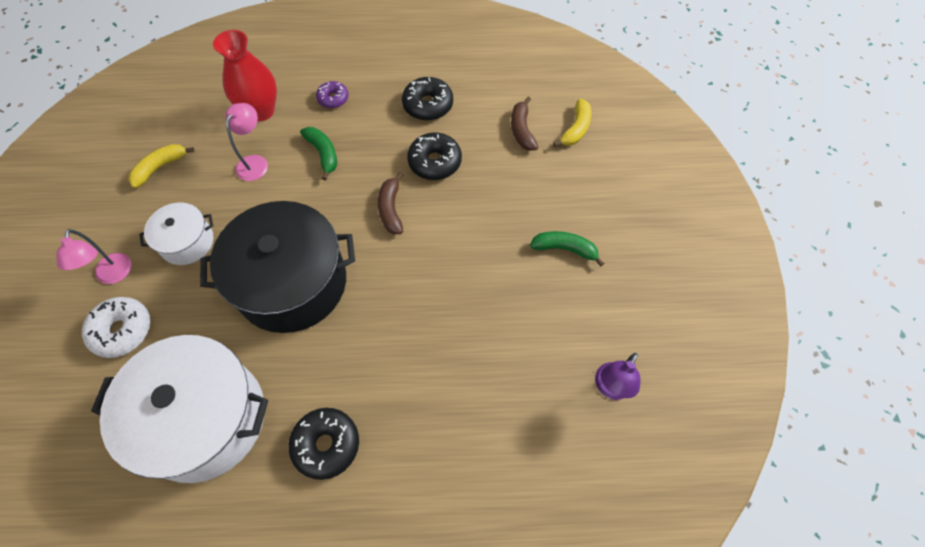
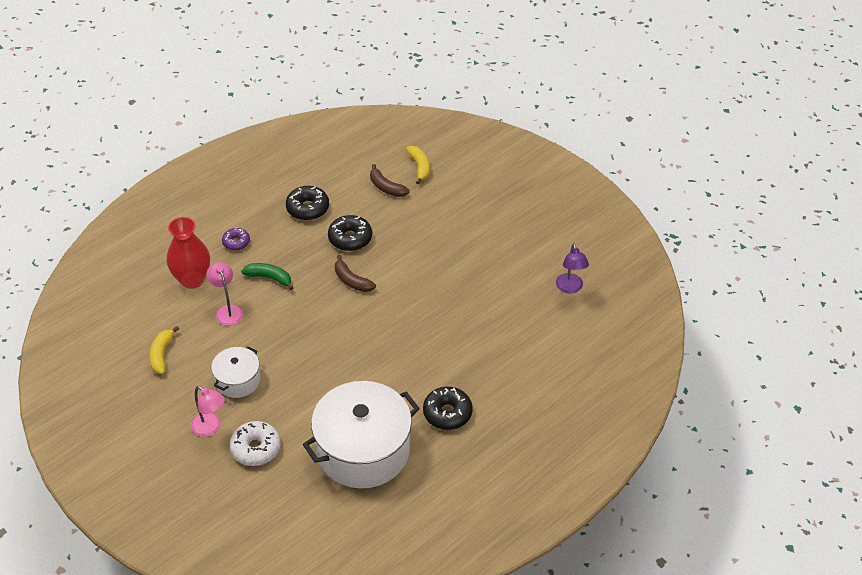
camera: 40 degrees left, 15 degrees down
(292, 282) = (335, 356): black pot -> none
(565, 249) = (480, 237): green banana -> none

